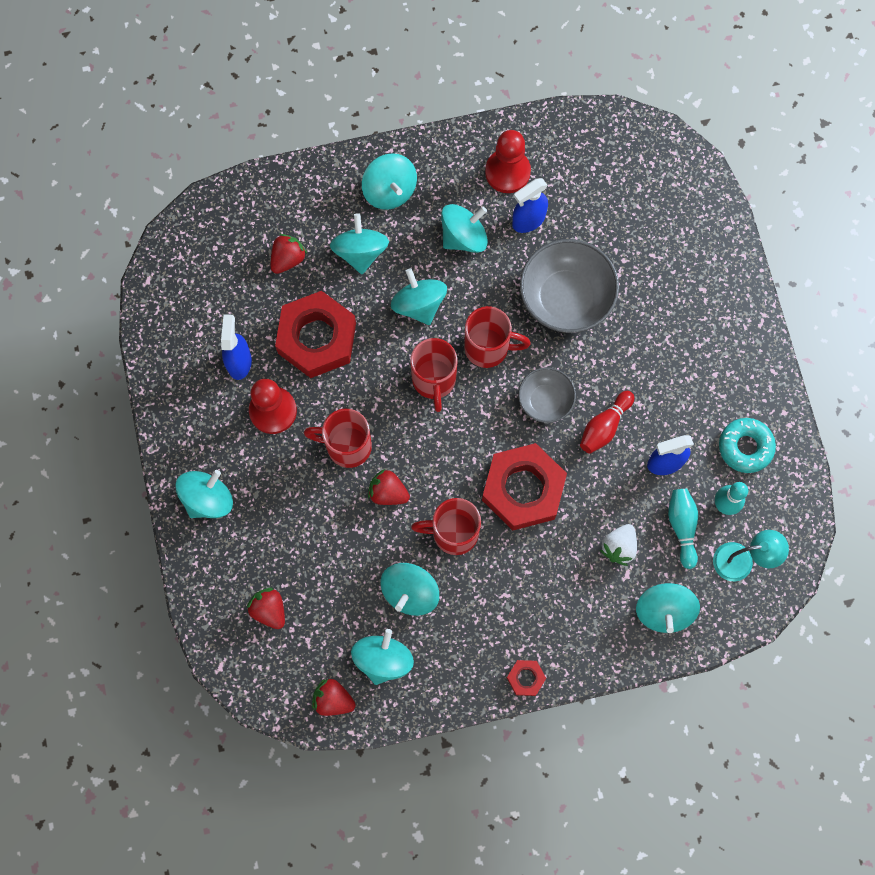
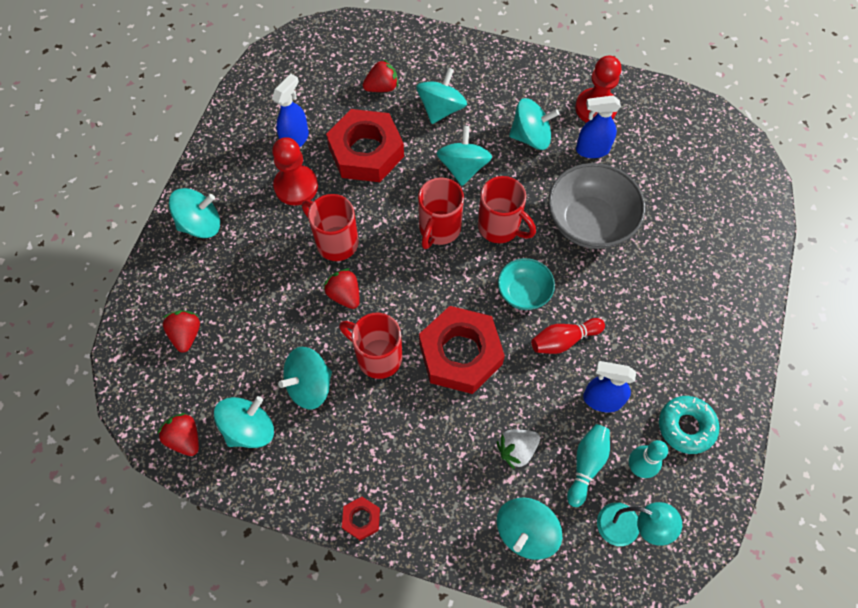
camera: 30 degrees right, 10 degrees down
(390, 191) = (492, 78): turquoise spinning top -> none
(545, 400) = (523, 292): grey bowl -> turquoise bowl

